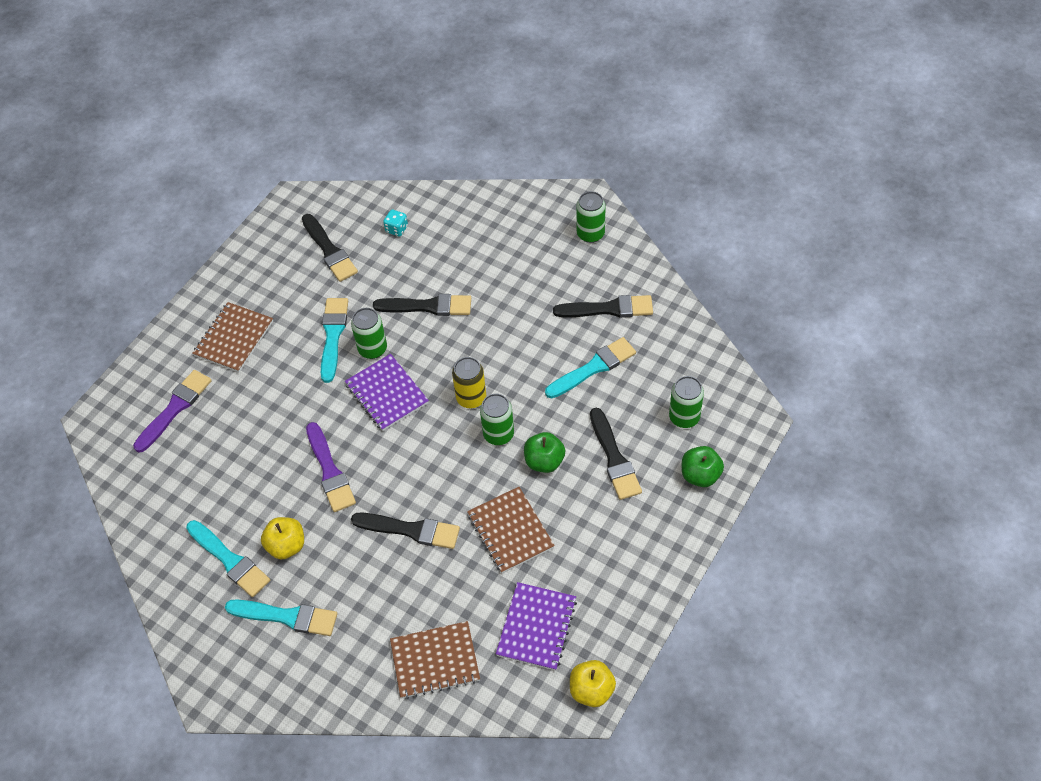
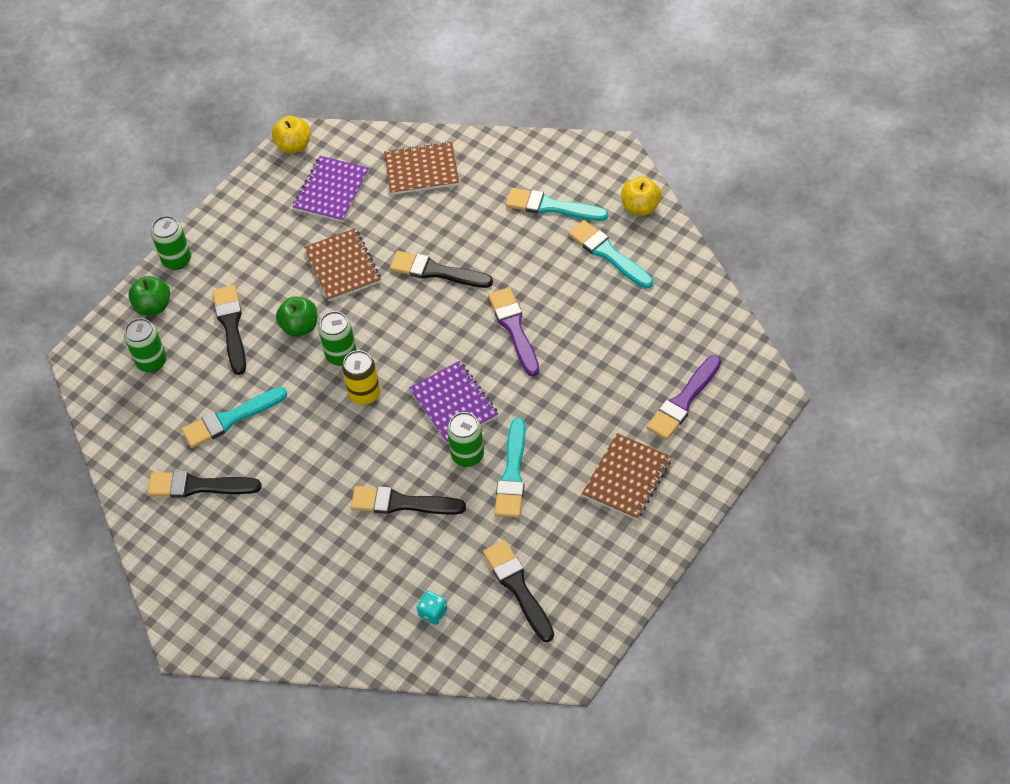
camera: 175 degrees left, 0 degrees up
(286, 546) = (554, 263): yellow apple -> yellow apple (640, 207)
(590, 234) = (196, 587): green can -> green can (177, 260)

